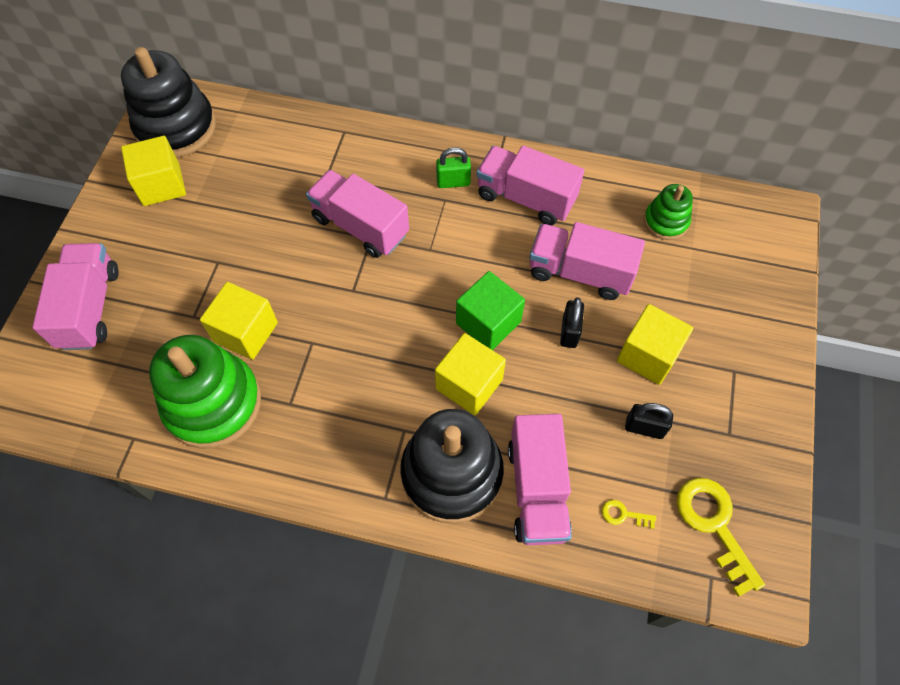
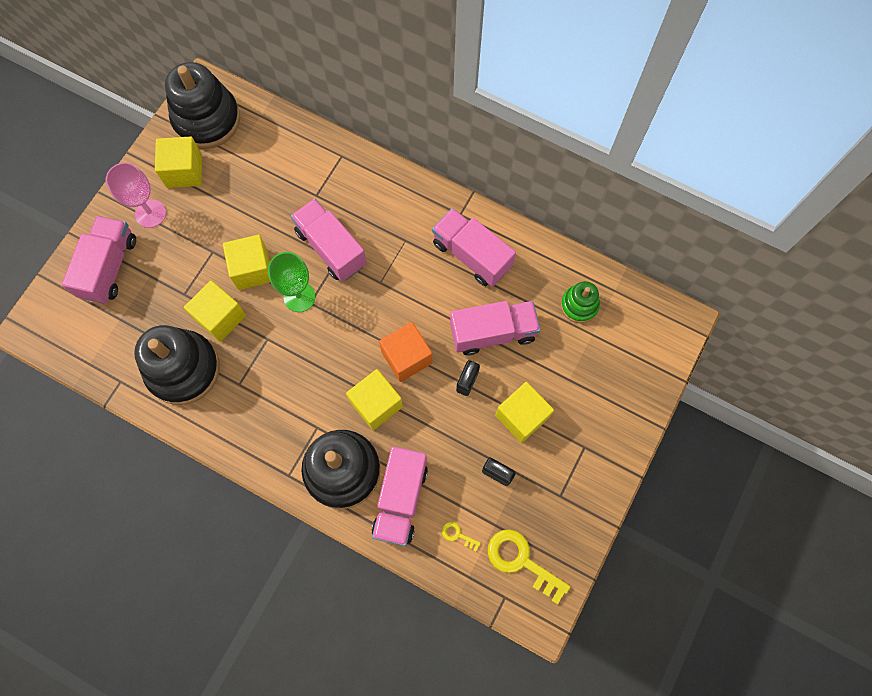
camera: 15 degrees right, 10 degrees up
(130, 238) = (150, 213): none -> pink goblet
(213, 403) = (183, 369): green stacking toy -> black stacking toy
(272, 270) = (252, 269): none -> yellow cube
(338, 287) = (299, 297): none -> green goblet
(453, 182) = (417, 226): green padlock -> none
(488, 323) = (406, 357): green cube -> orange cube
(579, 272) = (493, 333): pink truck -> pink truck turned 135 degrees clockwise
(714, 525) = (521, 561): yellow key -> yellow key turned 45 degrees counterclockwise

